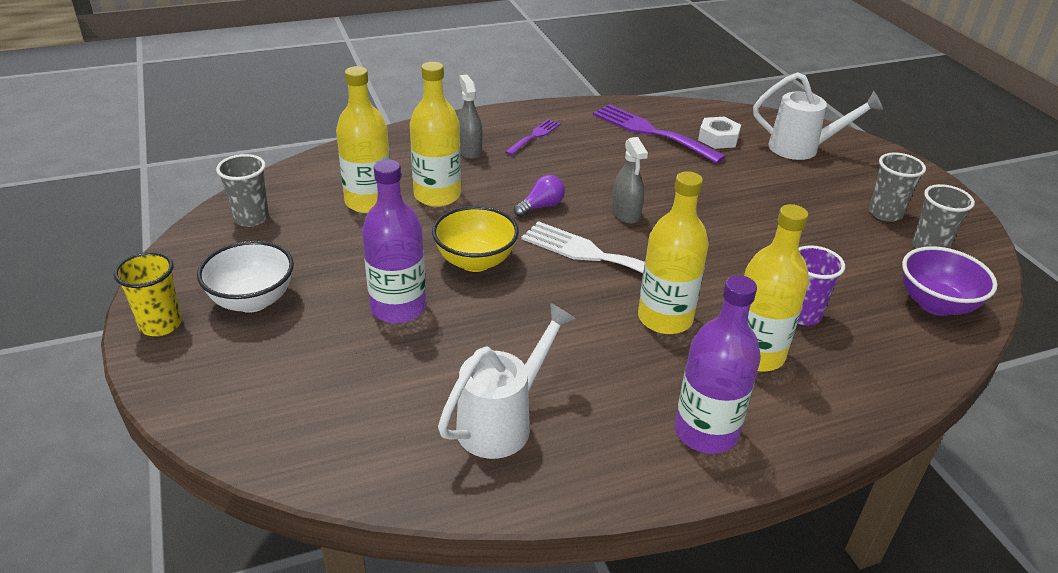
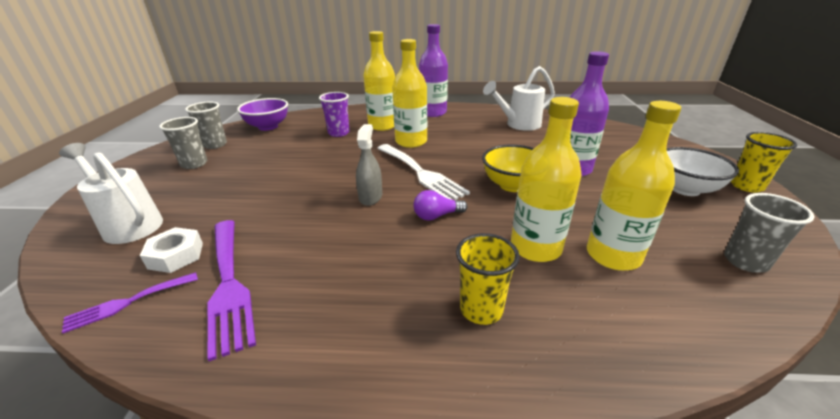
camera: 155 degrees left, 5 degrees down
(469, 150) = (481, 309): grey spray bottle -> yellow cup
(534, 136) = (378, 316): purple fork -> purple fork (128, 302)

